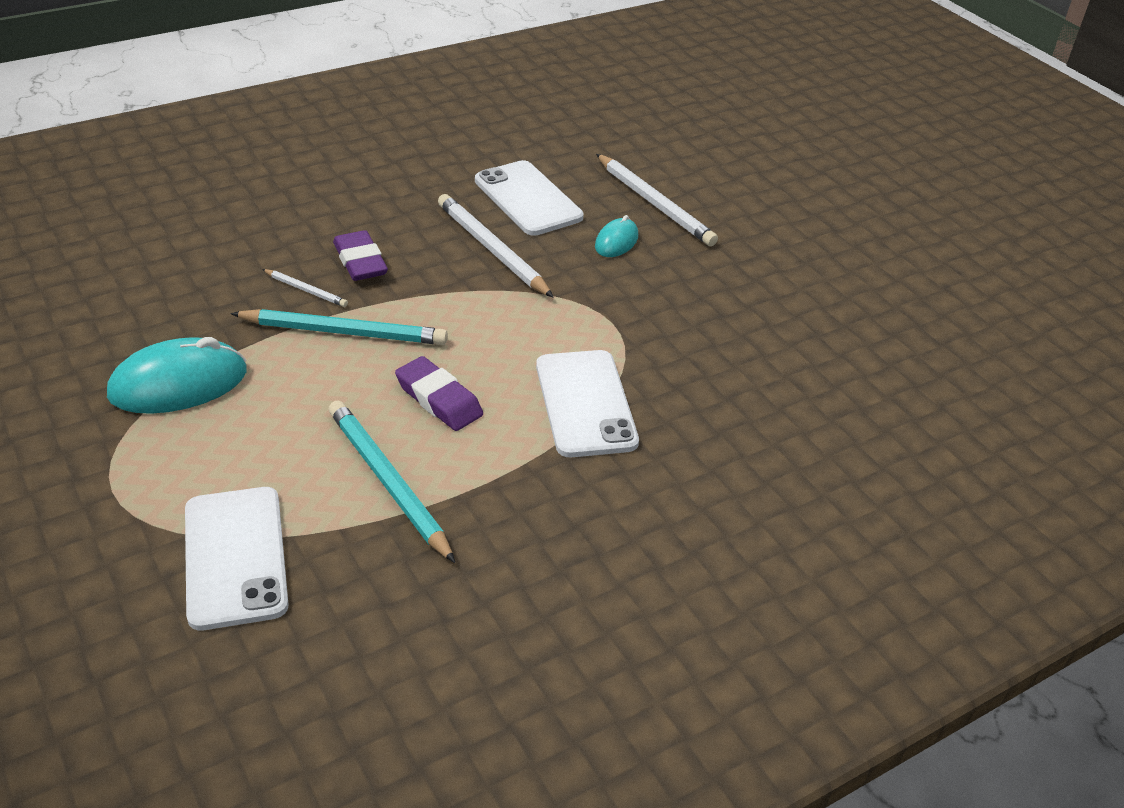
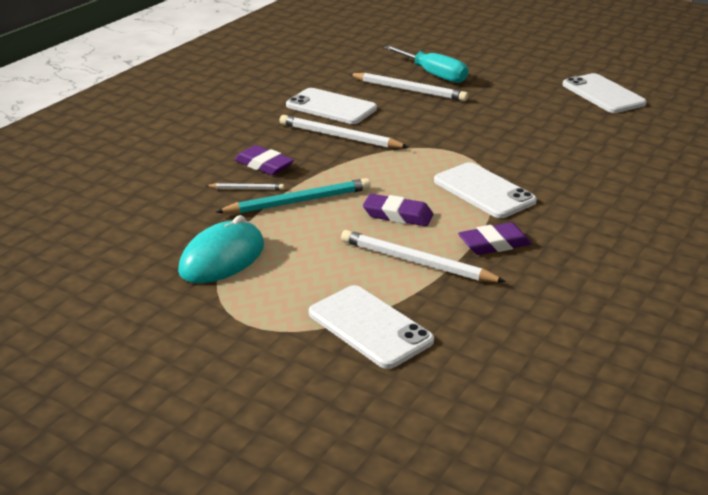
camera: 25 degrees left, 10 degrees down
(388, 482) = (417, 262): turquoise pencil -> white pencil
(511, 494) = (494, 244): none -> purple eraser
(616, 241) = (409, 113): turquoise mouse -> none
(713, 189) = (433, 75): none -> turquoise screwdriver
(923, 299) = (603, 94): none -> white phone

